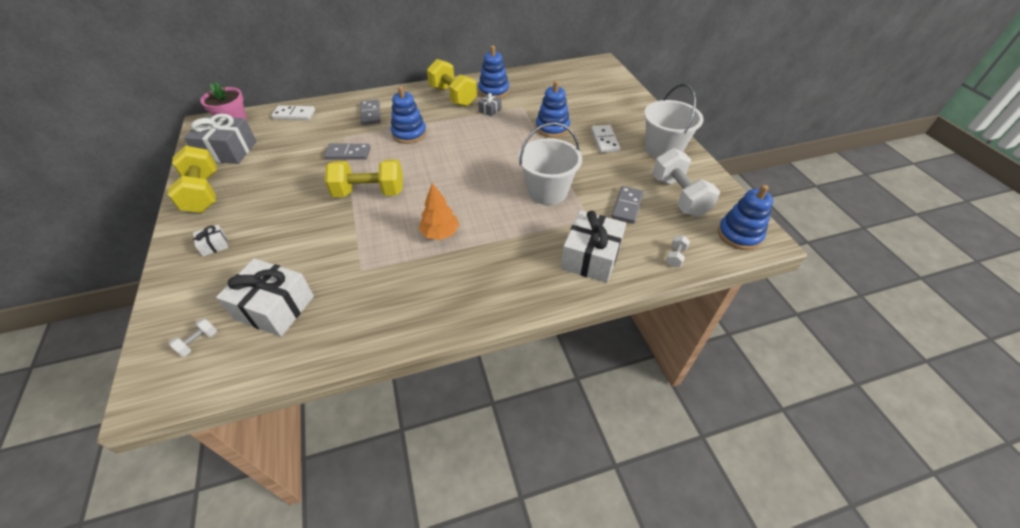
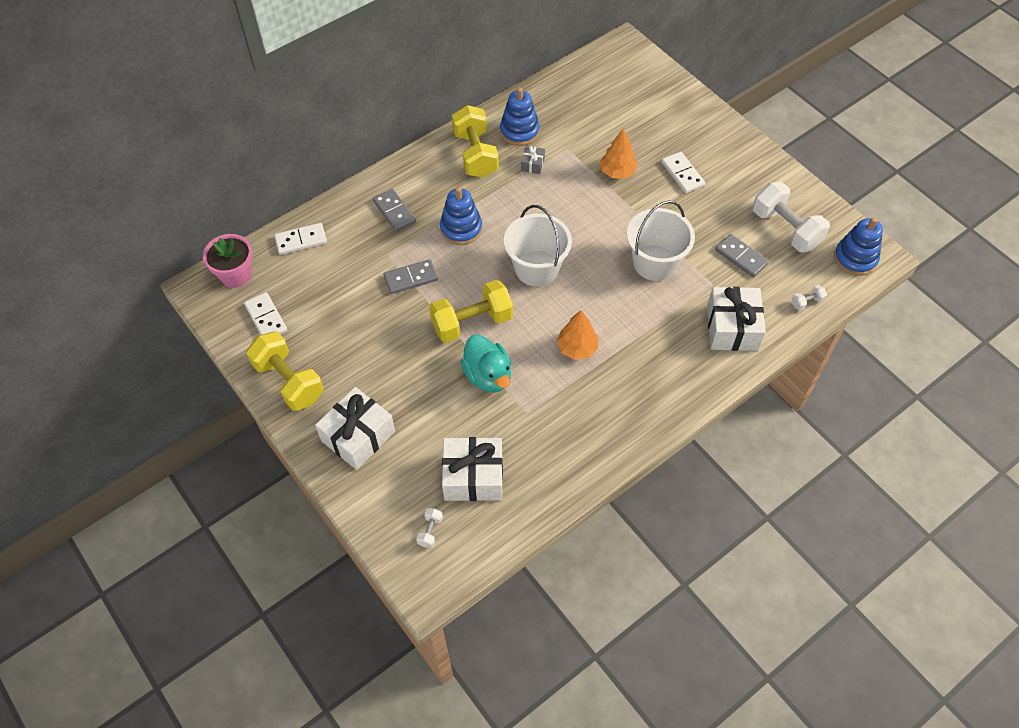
camera: 20 degrees left, 10 degrees up
(214, 245) = (358, 436): white gift -> white gift, size x2.18
(228, 151) = (266, 318): grey gift -> white domino
(352, 232) = (488, 376): none -> turquoise duck
(453, 96) = (475, 154): yellow dumbbell -> yellow dumbbell turned 45 degrees clockwise
(552, 128) = (617, 172): blue stacking toy -> orange tree
(627, 206) = (741, 257): grey domino -> grey domino turned 45 degrees counterclockwise
(663, 149) = (748, 168): white bucket -> white bucket (536, 268)
(675, 256) = (806, 302): white dumbbell -> white dumbbell turned 60 degrees clockwise

